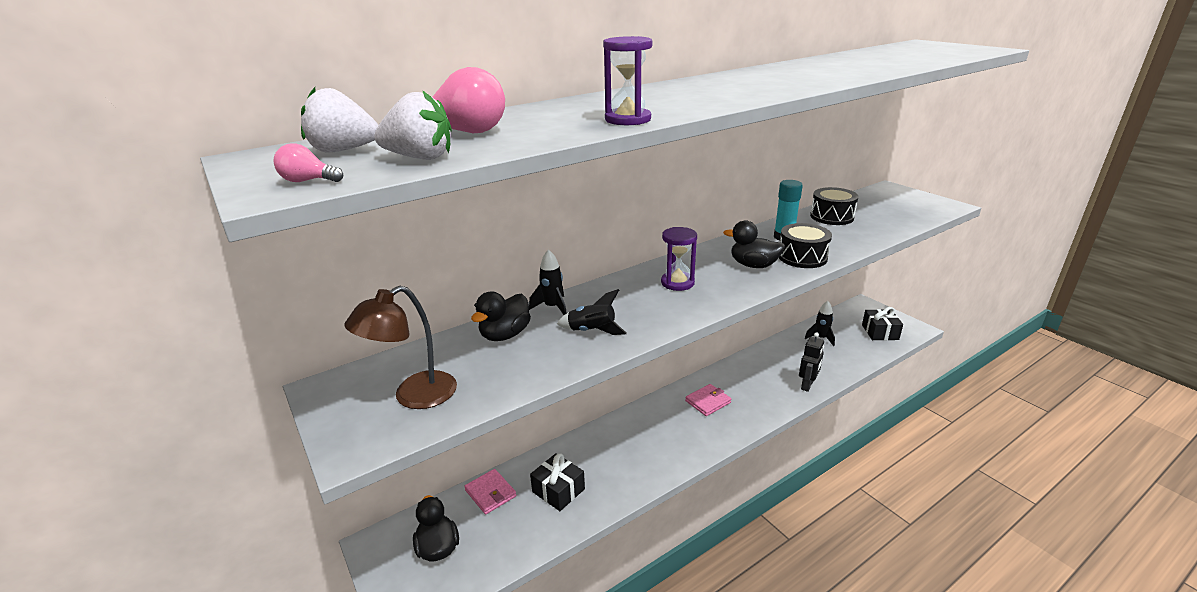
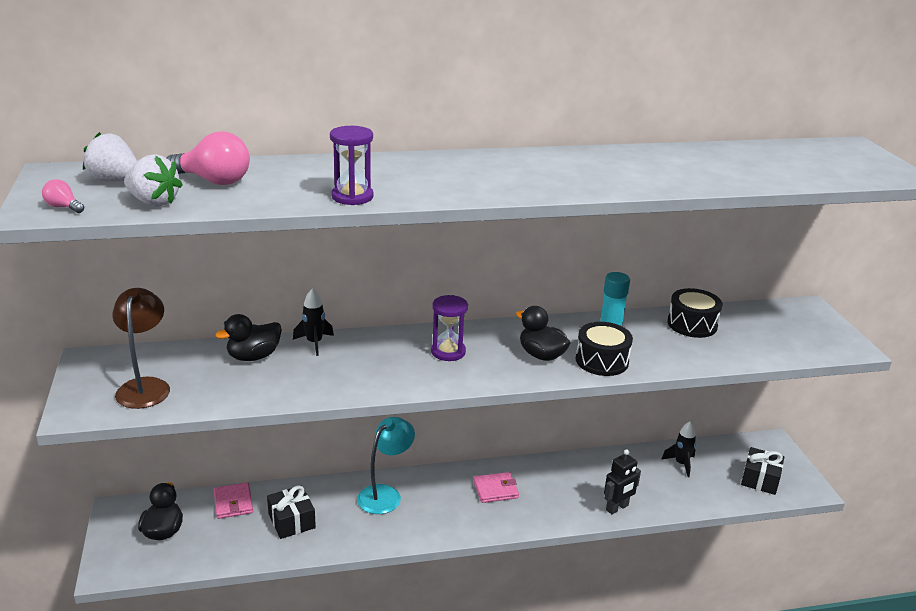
camera: 20 degrees right, 0 degrees up
(414, 396) = (145, 386): brown lamp -> brown lamp turned 105 degrees clockwise
(592, 331) = (327, 375): black rocket -> none
(623, 436) = (385, 494): none -> turquoise lamp

